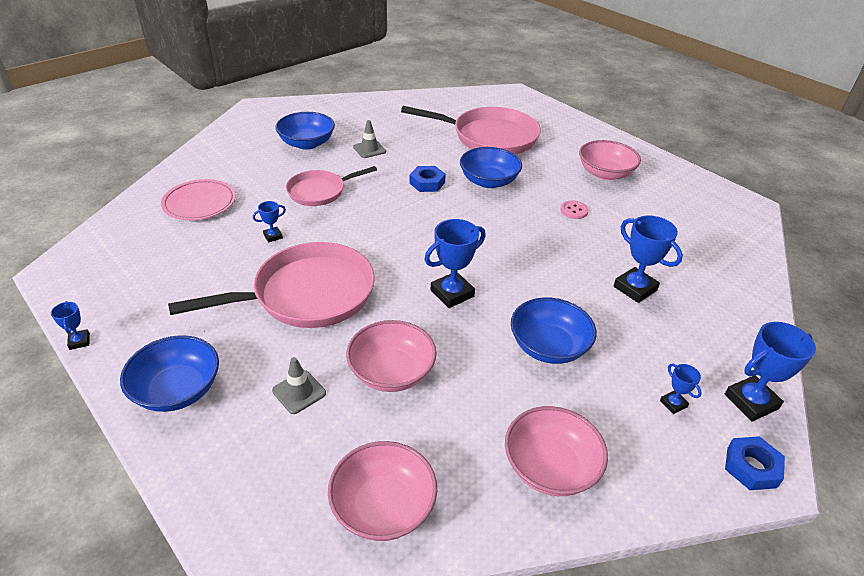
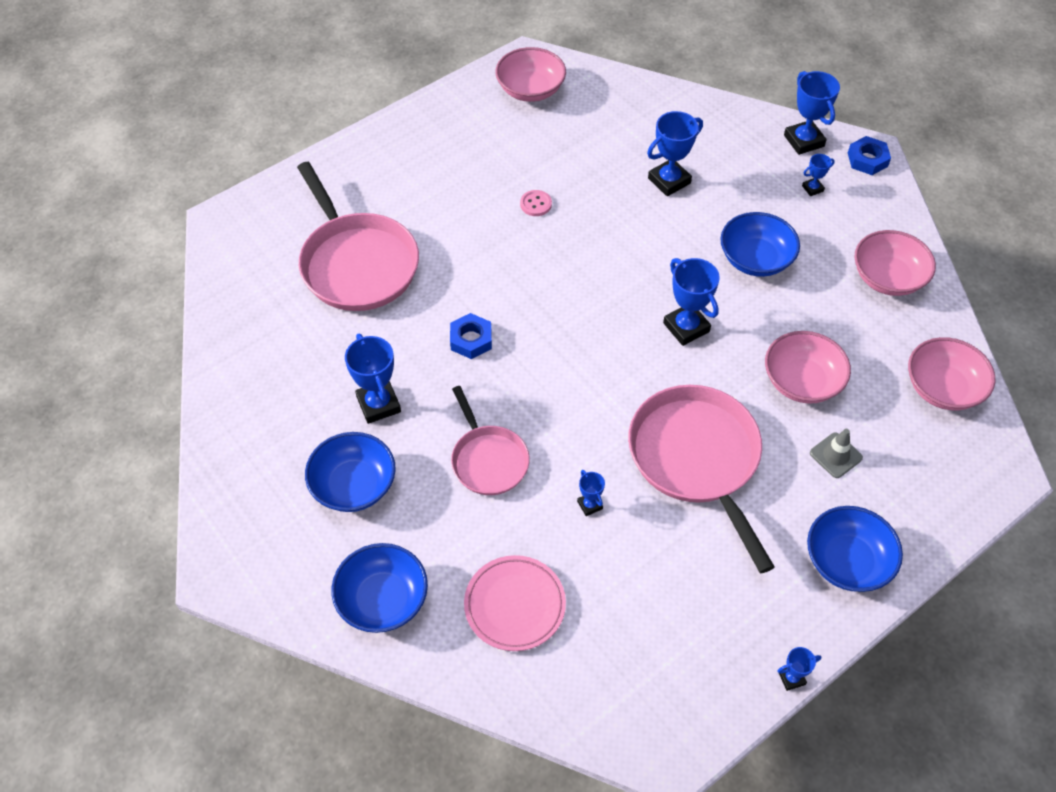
camera: 85 degrees left, 15 degrees up
(369, 149) = (378, 404): grey traffic cone -> blue trophy
(488, 181) = (470, 275): blue bowl -> blue bowl (383, 600)
(489, 137) = (357, 263): pink pan -> pink pan turned 135 degrees clockwise
(605, 173) = (457, 162): pink bowl -> pink bowl (530, 90)

